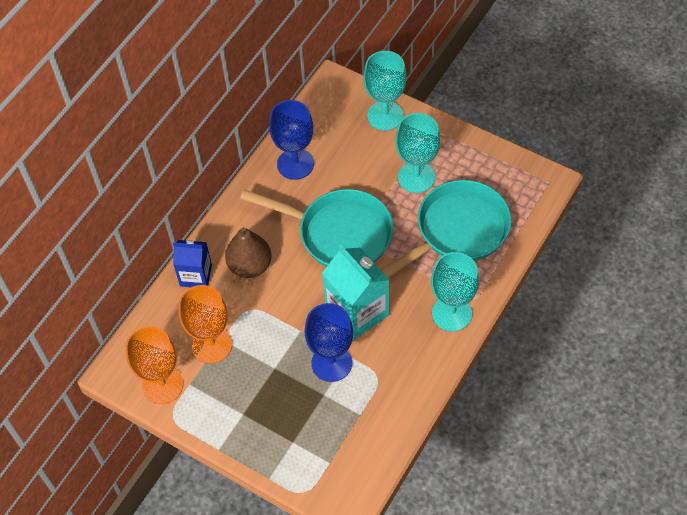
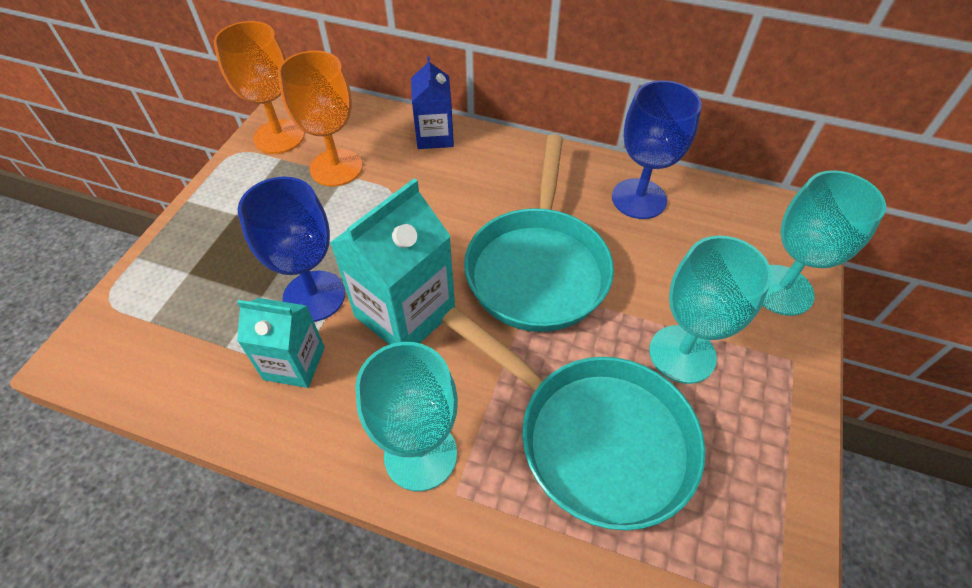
camera: 75 degrees right, 5 degrees down
(250, 266) = (459, 182): brown pear -> none
(380, 375) = (294, 363): none -> turquoise carton

